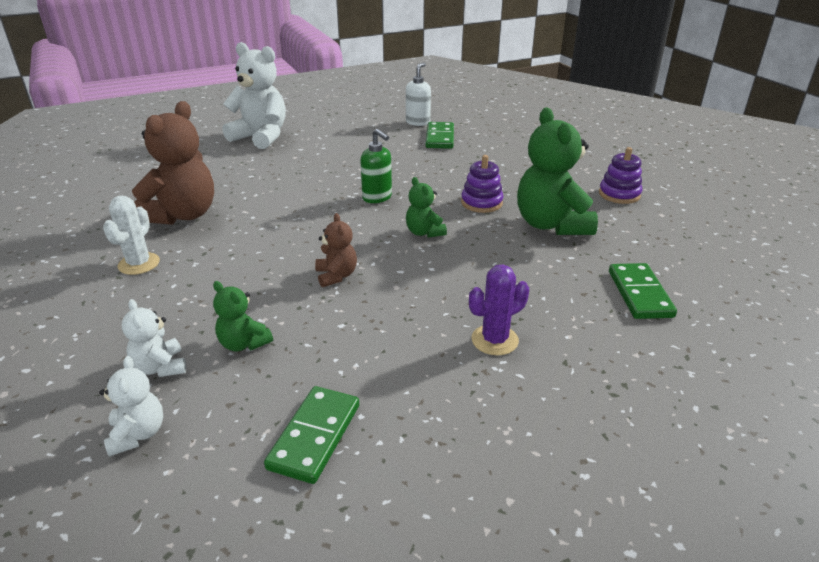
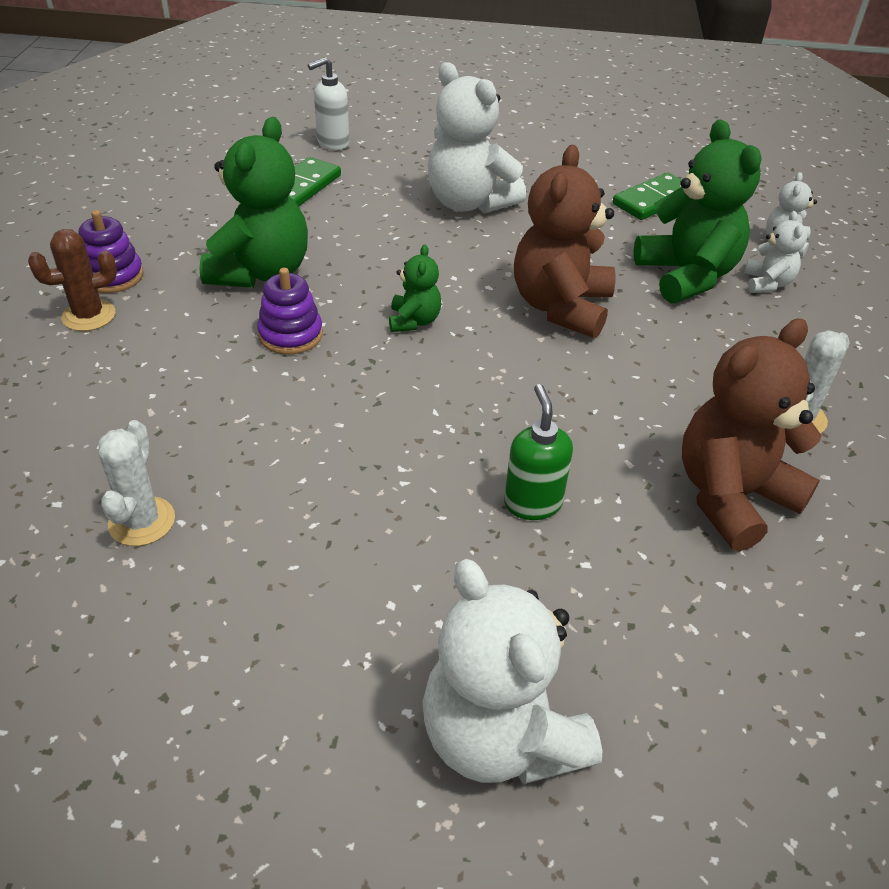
camera: 150 degrees left, 10 degrees up
(244, 343) = (686, 276): green teddy bear -> green teddy bear, size x2.02
(336, 276) = (561, 307): brown teddy bear -> brown teddy bear, size x2.02
(377, 198) = (415, 405): green soap dispenser -> green soap dispenser (532, 503)
(418, 122) = (103, 613): white soap dispenser -> white soap dispenser (332, 143)
(440, 138) = (142, 521): green domino -> white cactus
(494, 340) = (469, 203): purple cactus -> white teddy bear
(589, 177) = (89, 316): none -> brown cactus

